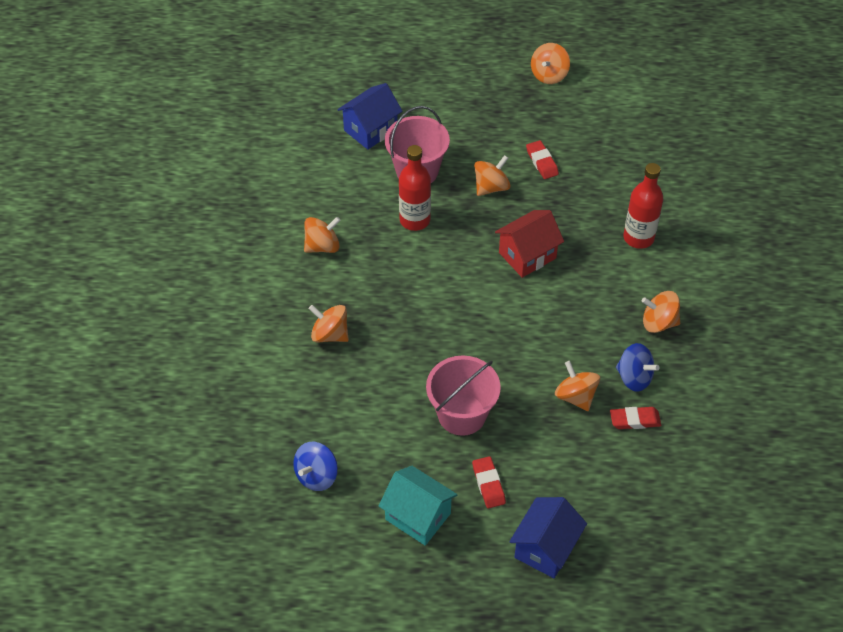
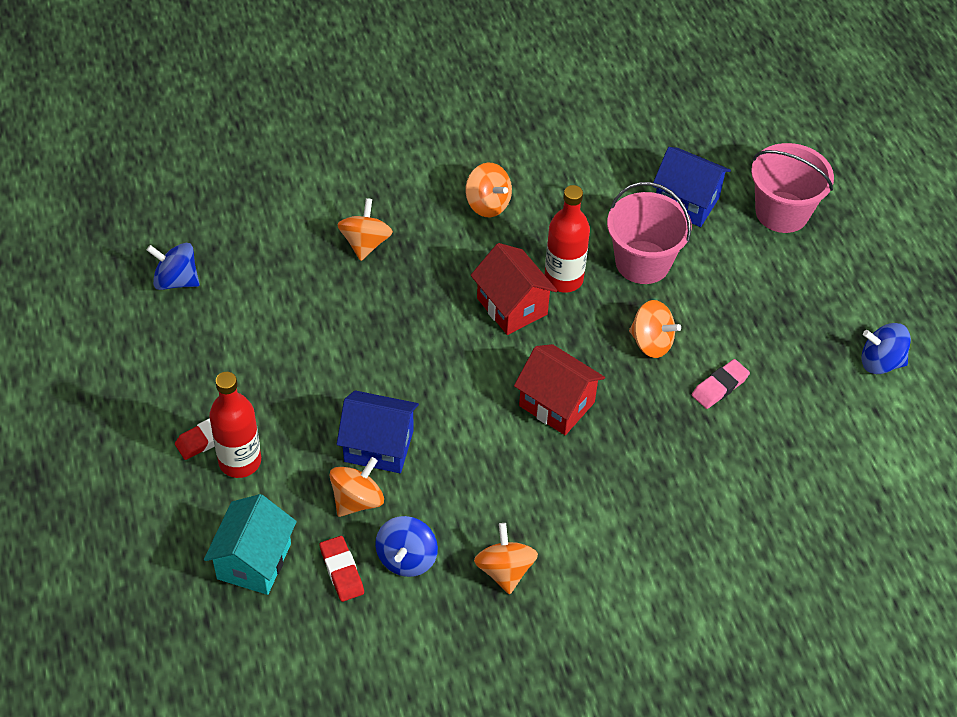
camera: 70 degrees right, 0 degrees up
(418, 516) = (148, 382): turquoise house -> turquoise house (254, 561)
(429, 258) = (512, 306): none -> red house
(461, 414) = (295, 391): pink bucket -> pink bucket (782, 212)
(542, 162) = (719, 386): red eraser -> pink eraser
(545, 548) = (135, 512): blue house -> blue house (378, 446)
(549, 75) = (880, 362): orange spinning top -> blue spinning top
(638, 238) = (638, 521): red bottle -> red bottle (240, 461)

